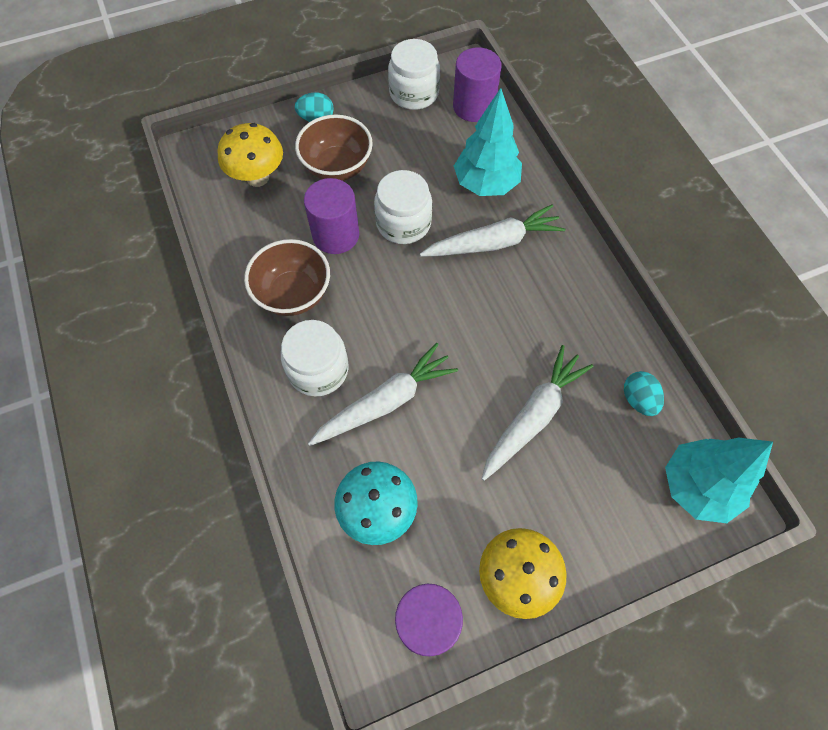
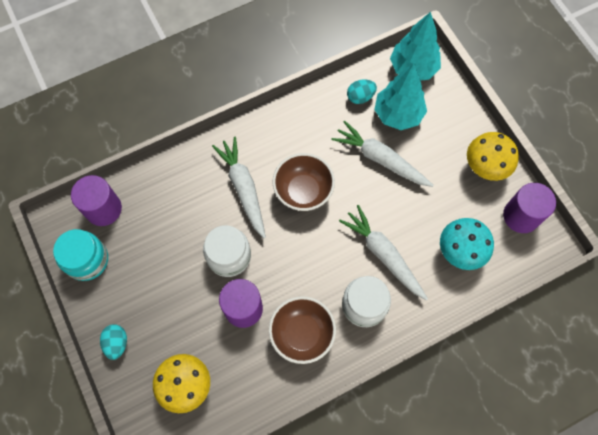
camera: 95 degrees left, 5 degrees up
(337, 167) = (173, 317): brown bowl -> brown bowl (303, 191)
(414, 93) = (87, 260): white jar -> turquoise jar
(486, 184) = (187, 196): turquoise tree -> turquoise tree (398, 114)

